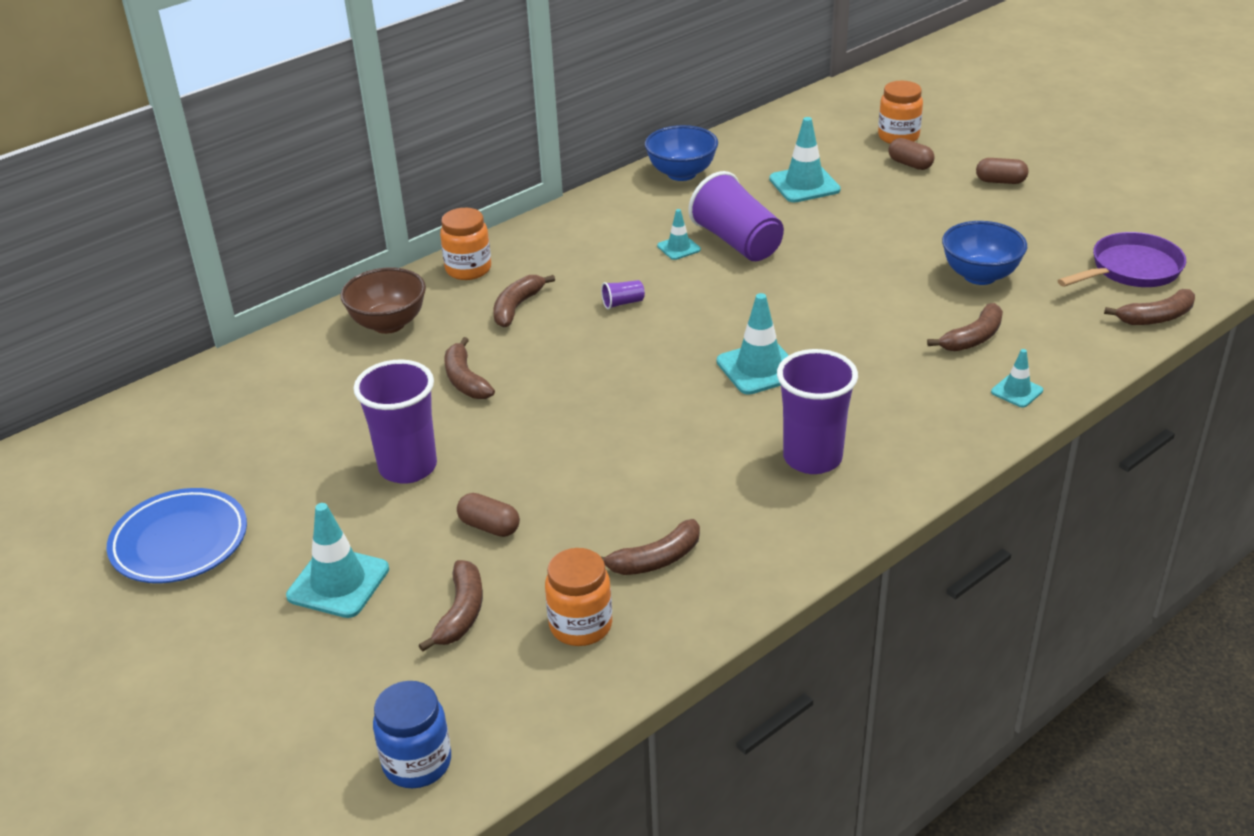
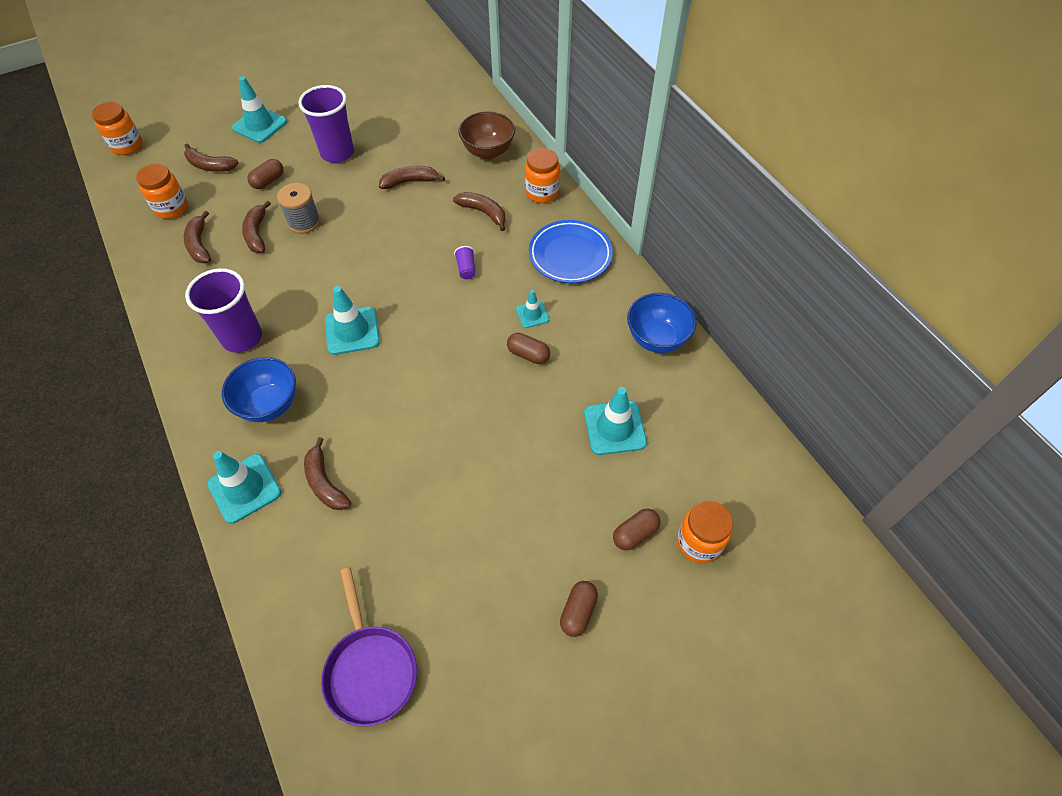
camera: 100 degrees right, 20 degrees up
(179, 542) = (323, 74): blue plate -> blue plate (570, 255)
(417, 763) = (127, 146): blue jar -> orange jar
(575, 461) = (304, 222): none -> grey spool
(737, 242) = (528, 354): purple cup -> brown capsule
(980, 276) = (412, 523): blue bowl -> blue bowl (269, 404)
(1017, 391) = (244, 488): turquoise traffic cone -> turquoise traffic cone, size x1.77
(1156, 317) = (286, 652): brown banana -> brown banana (257, 233)

